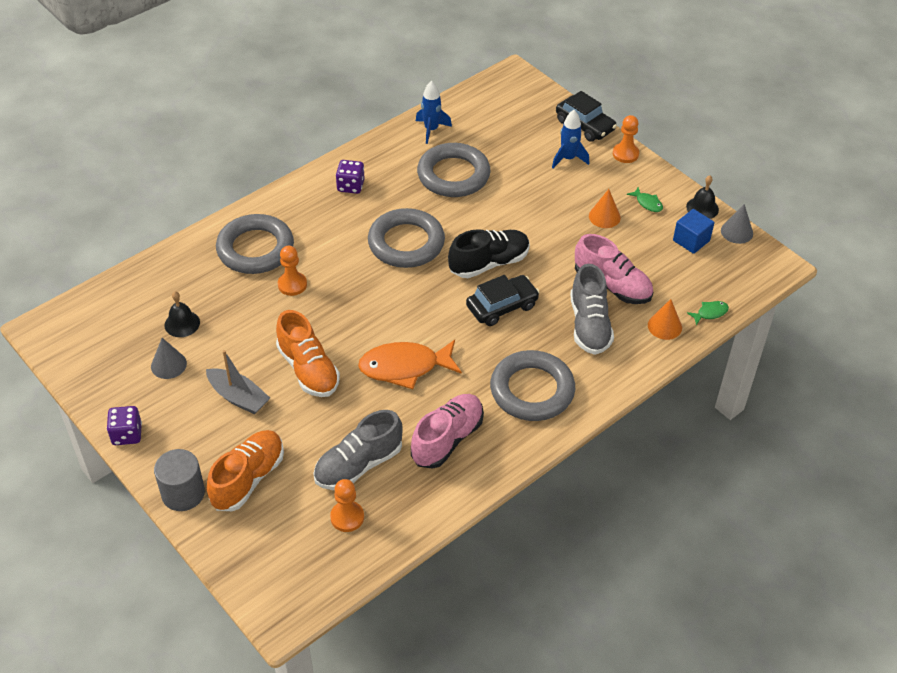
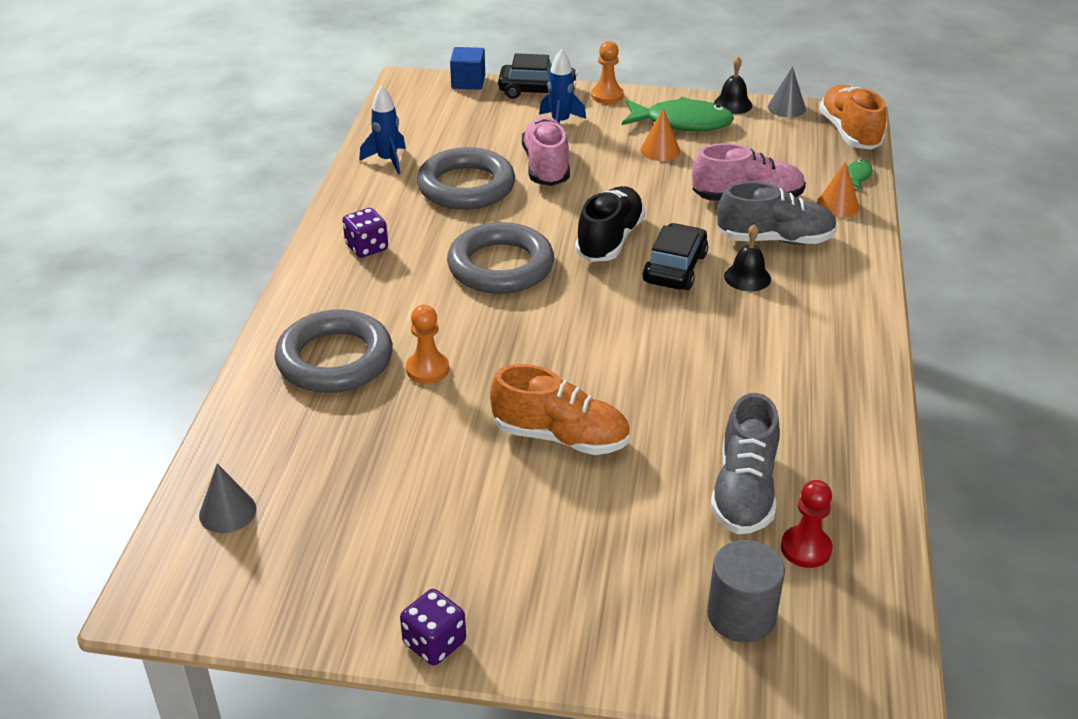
camera: 40 degrees left, 10 degrees down
(168, 365) = (386, 534): grey cone -> grey cone (227, 512)
(182, 323) = (344, 482): black bell -> black bell (747, 277)
(183, 493) = (594, 656): grey cylinder -> grey cylinder (741, 616)
(238, 397) = (519, 513): grey boat -> none
(248, 479) = (648, 587): orange shoe -> orange shoe (849, 132)
(347, 517) = (806, 548): orange pawn -> red pawn
(405, 367) = (659, 373): orange fish -> none
(447, 439) = (794, 410): pink shoe -> pink shoe (546, 167)
(532, 390) = (806, 320): grey ring -> none
(589, 325) = (775, 239): grey shoe -> grey shoe turned 45 degrees counterclockwise
(647, 203) = (682, 122): green fish -> green fish, size x2.27
(691, 240) = (760, 132): blue cube -> blue cube (468, 82)

